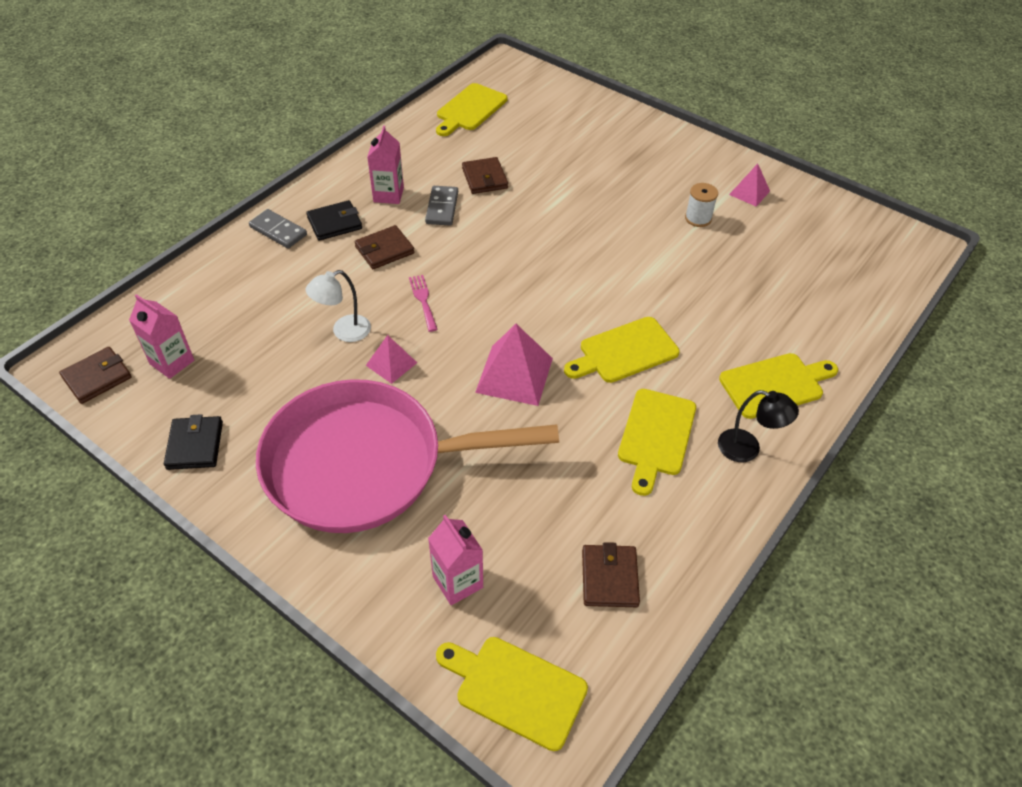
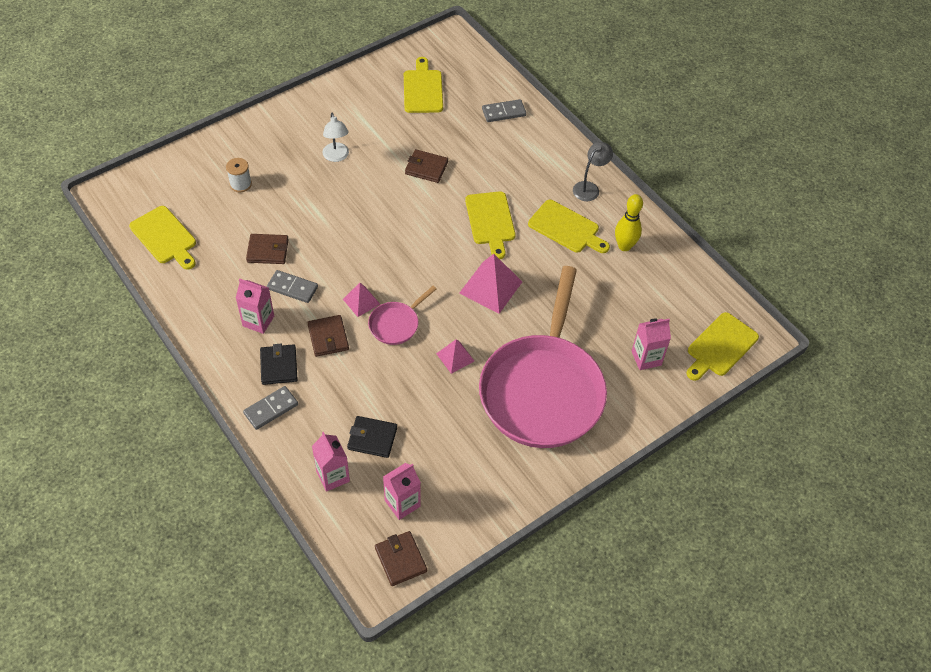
camera: 75 degrees left, 5 degrees up
(195, 445) = (494, 494): black wallet -> black wallet (372, 438)
(201, 297) = (333, 476): none -> pink carton
(344, 331) = (411, 381): white lamp -> white lamp (336, 156)
(423, 300) = (396, 324): pink fork -> pink pan
(609, 578) = (661, 283): brown wallet -> brown wallet (426, 168)
(659, 514) = (624, 246): none -> yellow bowling pin
(698, 218) = (375, 137): white spool -> white spool (240, 184)
(747, 449) = (589, 188): black lamp -> grey lamp
(749, 192) = (360, 99): pink pyramid -> pink pyramid (361, 301)
(775, 385) = (544, 156): yellow cutting board -> yellow cutting board (423, 89)
(824, 325) = (503, 112): none -> grey domino

